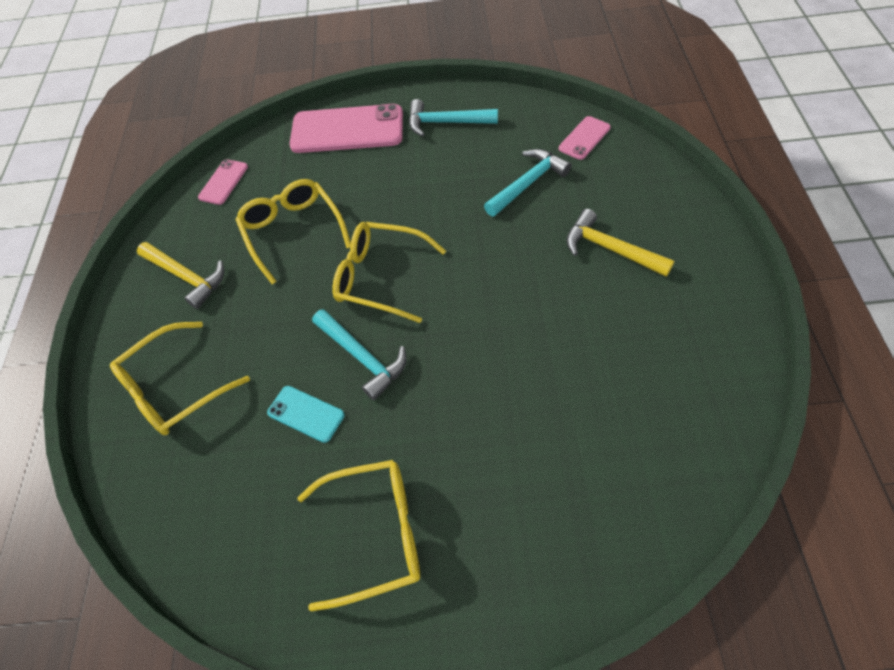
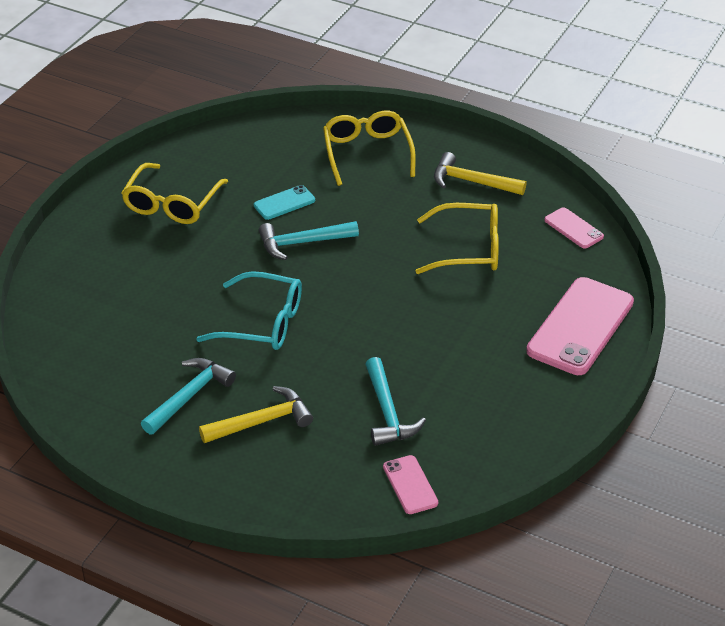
camera: 115 degrees right, 15 degrees down
(187, 277) = (471, 182): yellow hammer -> yellow hammer turned 45 degrees clockwise
(380, 277) = (368, 279): yellow glasses -> none
(445, 123) = (528, 397): turquoise hammer -> turquoise hammer (189, 396)
(499, 320) = (262, 323): none -> turquoise glasses

